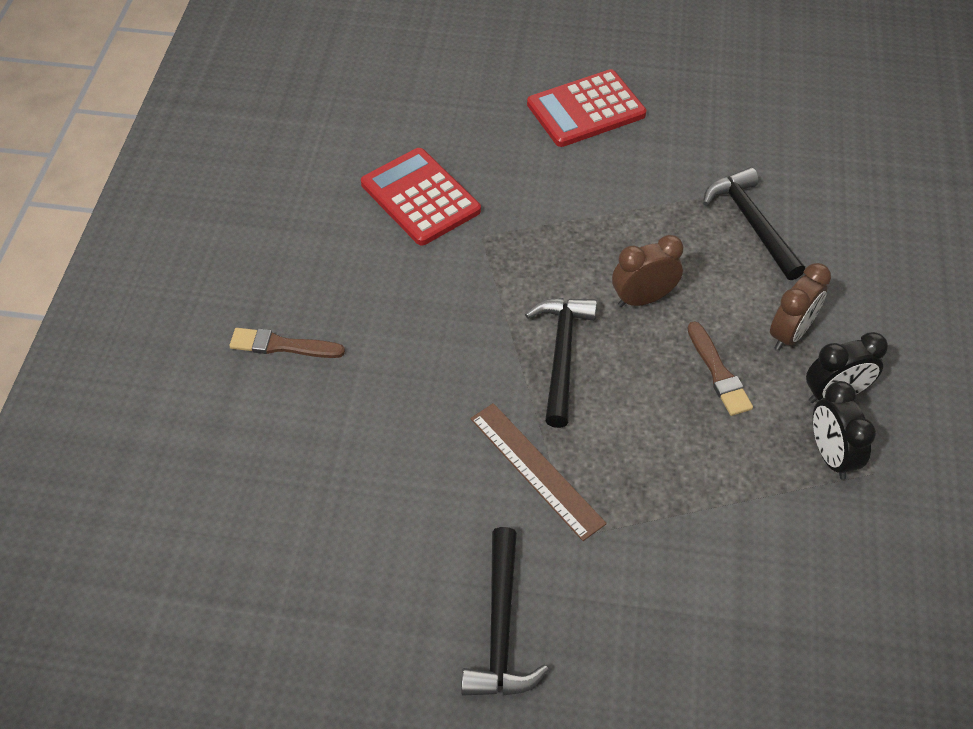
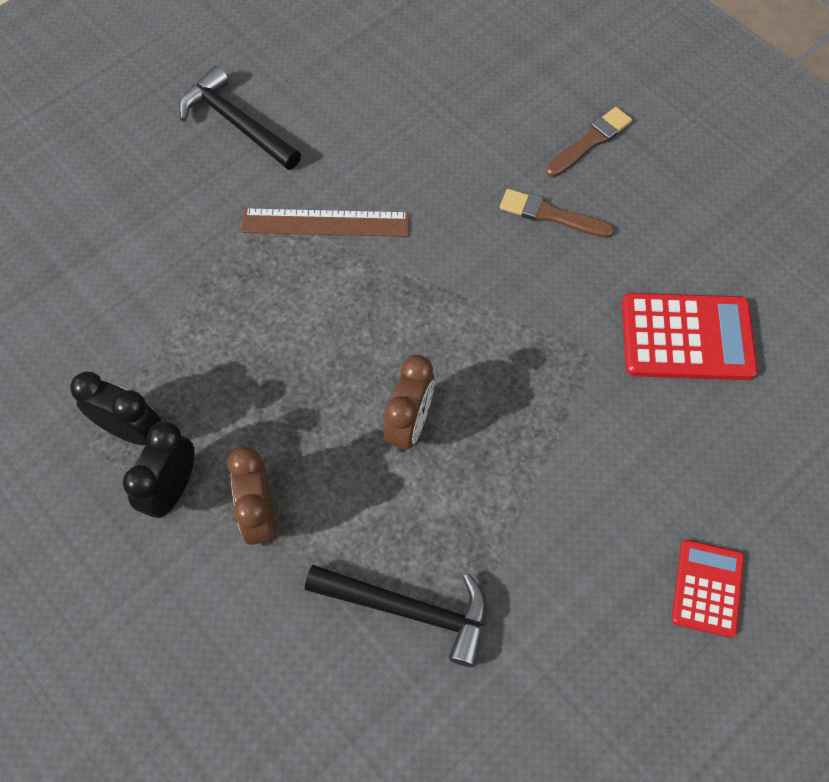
camera: 130 degrees right, 10 degrees up
(562, 355) = (409, 316): black hammer -> none
(586, 109) = (707, 588): red calculator -> red calculator, size x0.61
(718, 373) = (281, 418): brown brush -> brown brush (551, 215)

